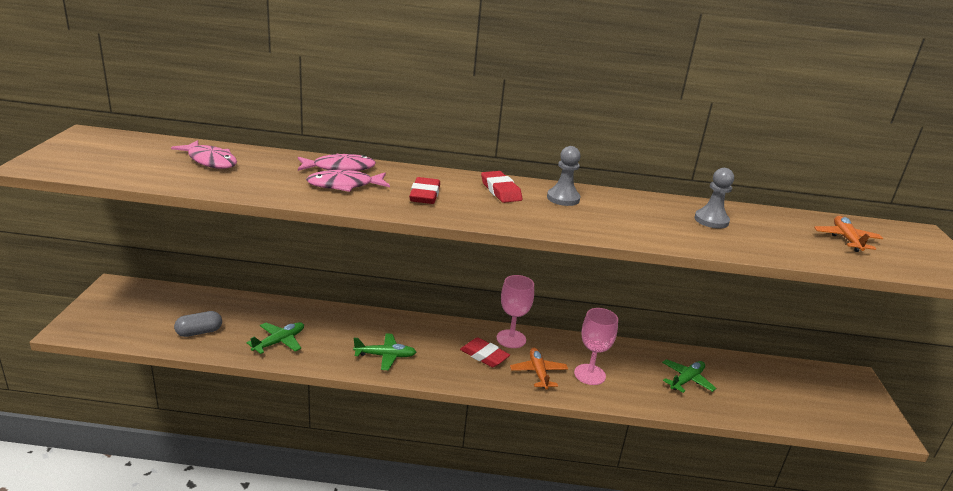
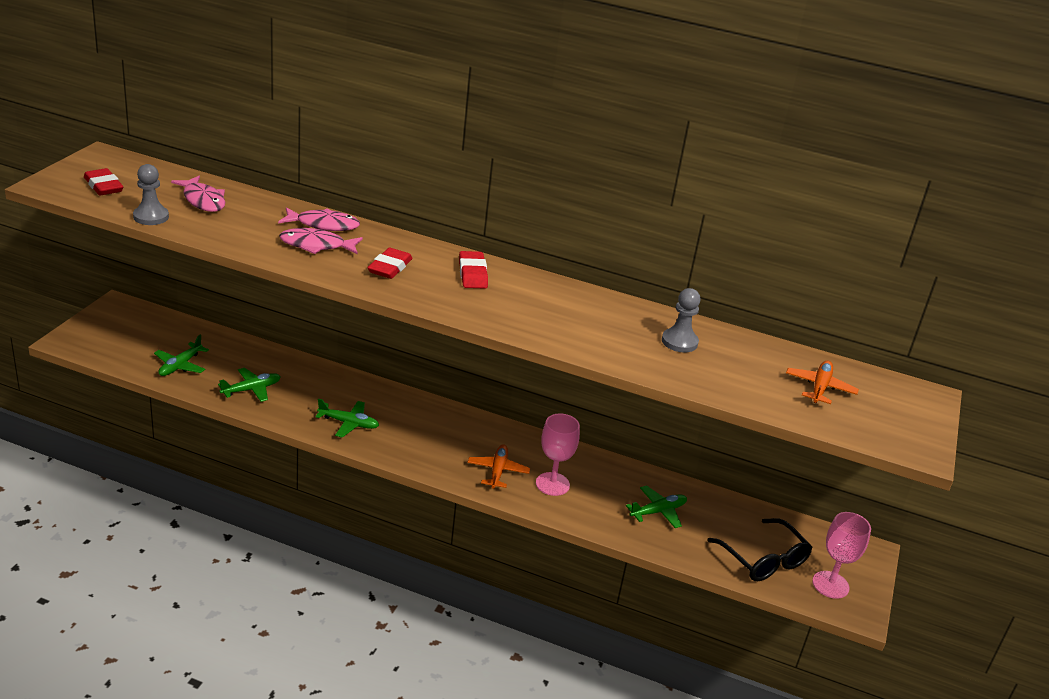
camera: 15 degrees right, 5 degrees up
(199, 332) = (180, 365): grey capsule -> green plane
(484, 355) = (450, 443): red eraser -> red eraser (103, 186)
(511, 339) = (490, 432): pink goblet -> pink goblet (830, 585)
(563, 198) = (533, 292): grey pawn -> grey pawn (151, 217)
(792, 403) = (763, 560): none -> black glasses

